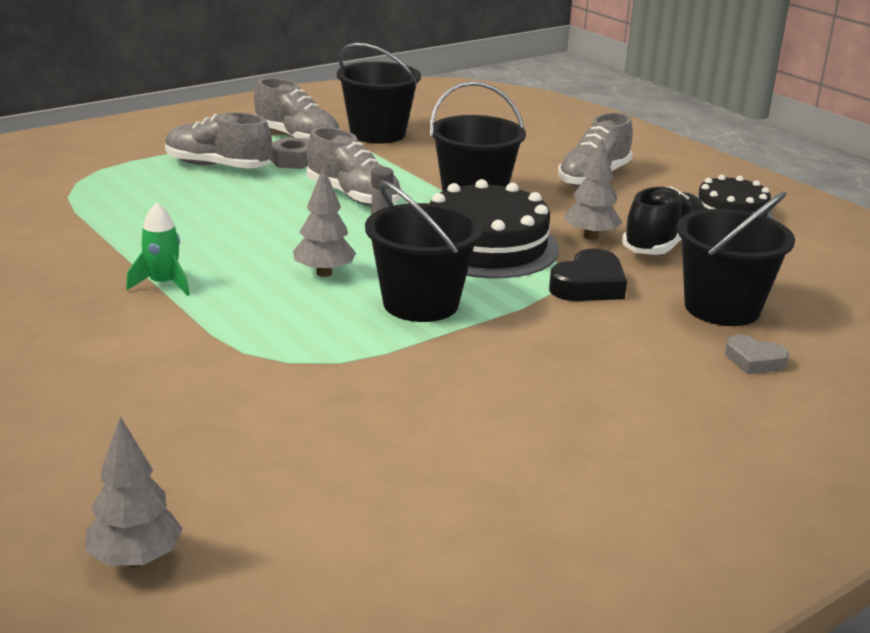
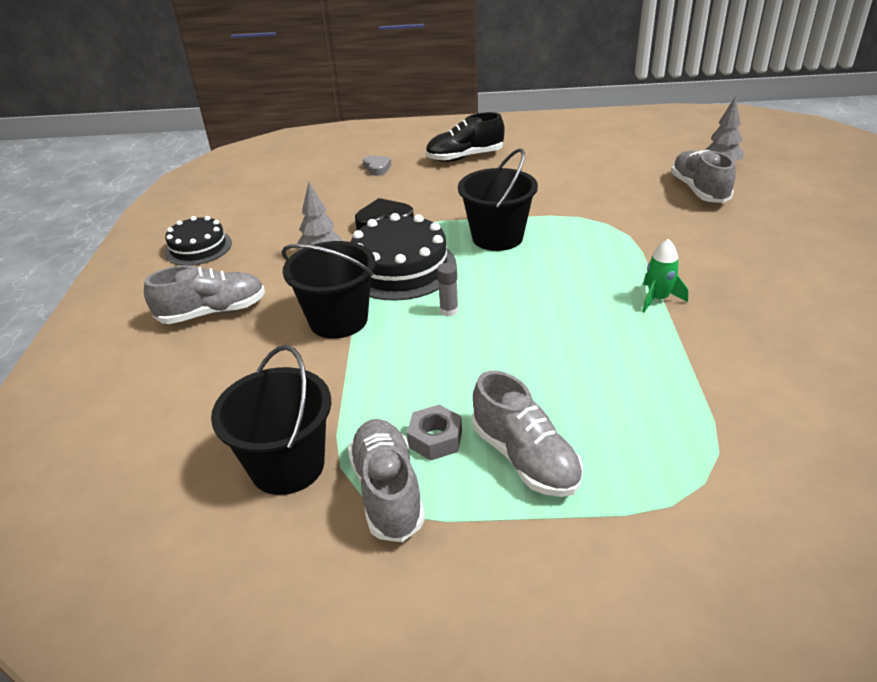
camera: 140 degrees left, 10 degrees up
(324, 273) = (536, 276): grey tree -> none
(353, 196) = (434, 354): grey shoe -> grey shoe (699, 190)
(663, 244) = (289, 237): black shoe -> black shoe (465, 157)
(722, 308) = (340, 192): black bucket -> none

